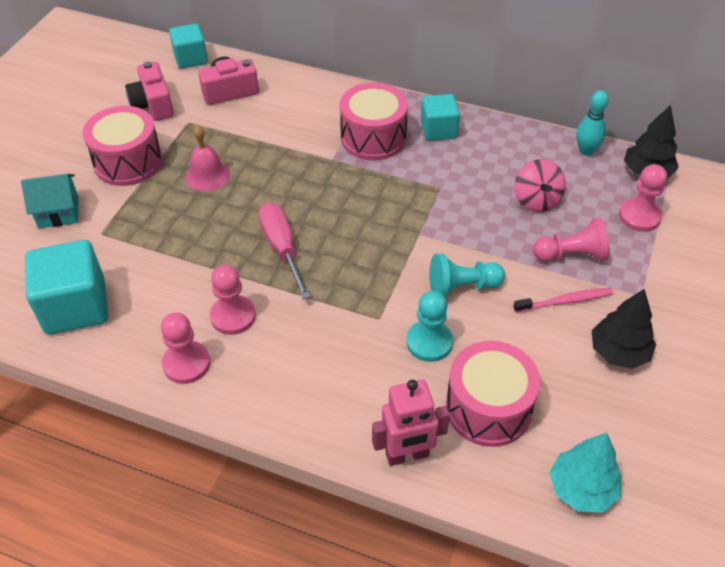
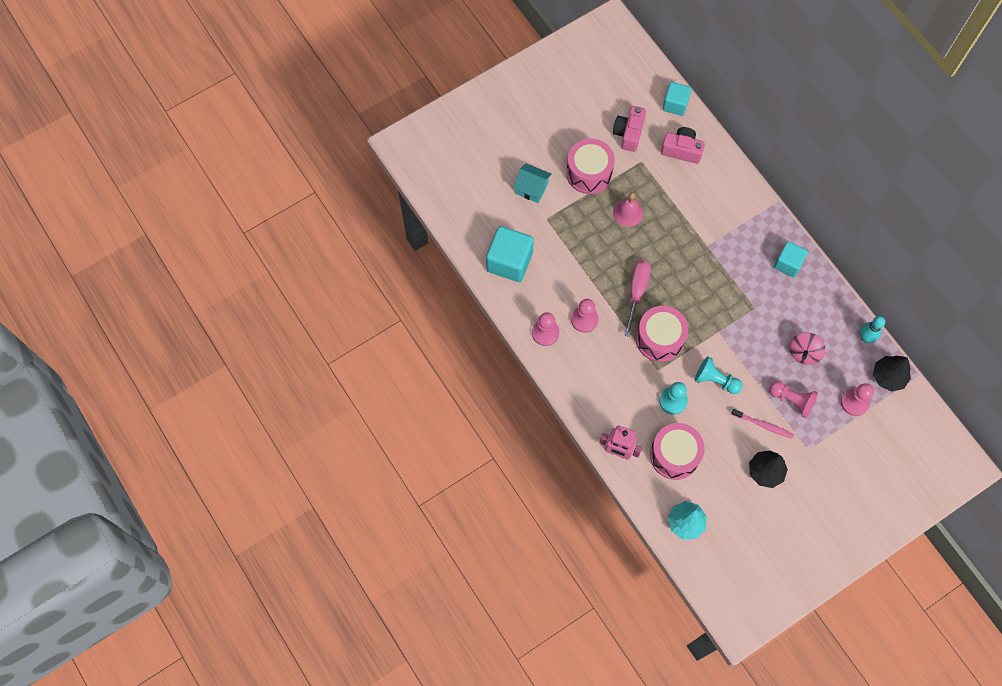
camera: 35 degrees right, 20 degrees up
(373, 137) = (743, 244): pink drum -> pink drum (659, 339)

